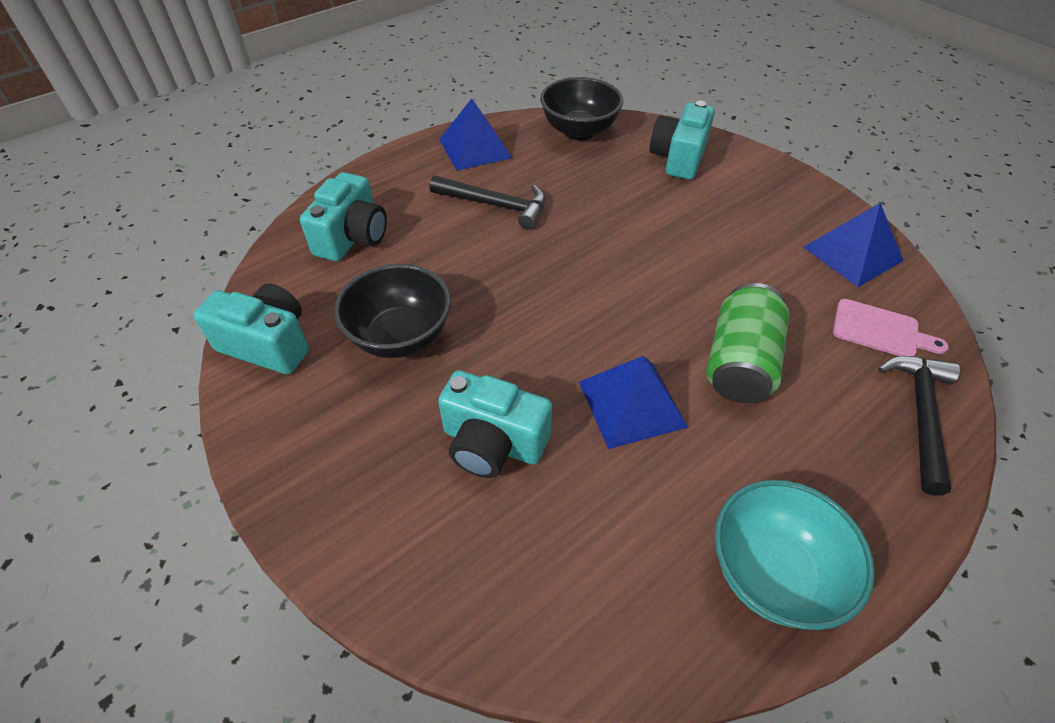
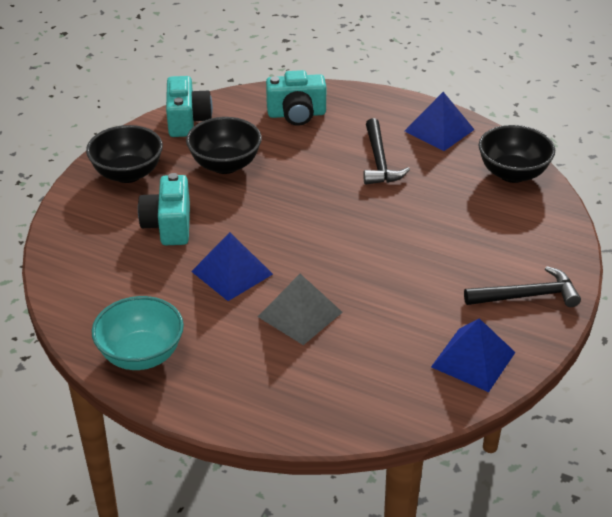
camera: 65 degrees right, 10 degrees down
(334, 456) = (128, 173): none -> black bowl
(678, 158) = (524, 236): turquoise camera -> none
(739, 363) = (300, 314): green can -> grey pyramid
(880, 330) = (386, 384): pink cutting board -> none
(920, 415) = (308, 413): black hammer -> black hammer (527, 295)

